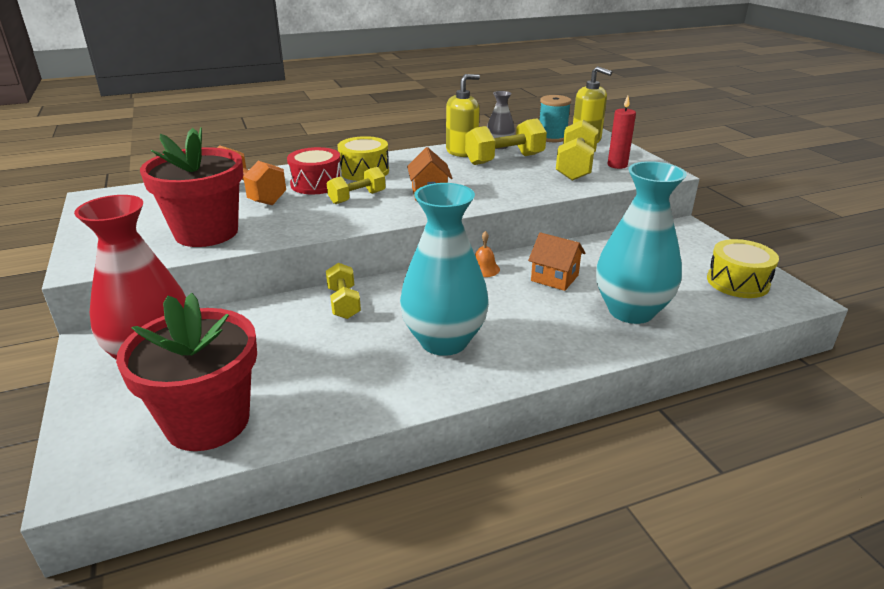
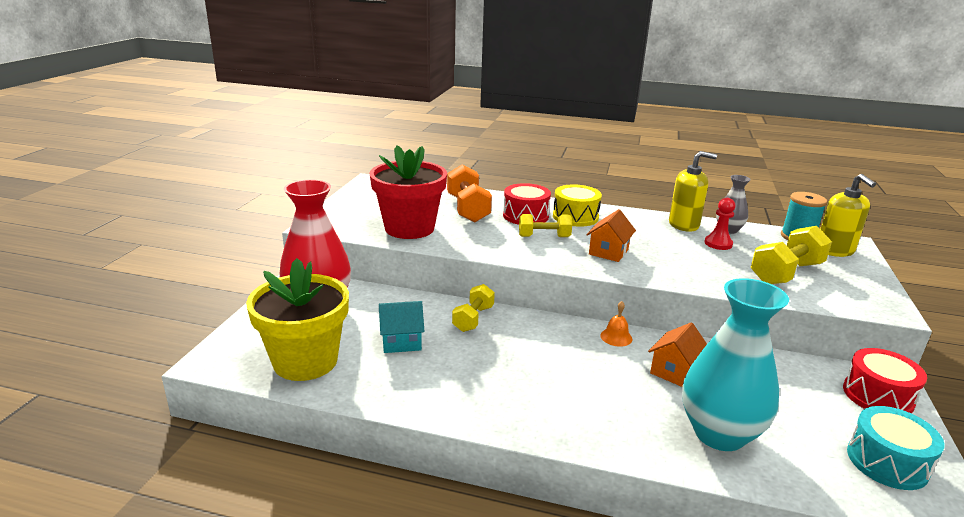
camera: 35 degrees right, 5 degrees down
(208, 421) = (305, 361): red flower pot -> yellow flower pot
(295, 354) = (401, 341): none -> turquoise house
(444, 341) = (516, 381): turquoise vase -> none
(504, 159) = (718, 244): yellow dumbbell -> red pawn
(554, 278) = (675, 371): orange house -> orange house turned 60 degrees clockwise
(617, 165) = (839, 286): red candle -> none
(689, 240) = (877, 396): none -> red drum
(737, 282) = (887, 462): yellow drum -> turquoise drum

